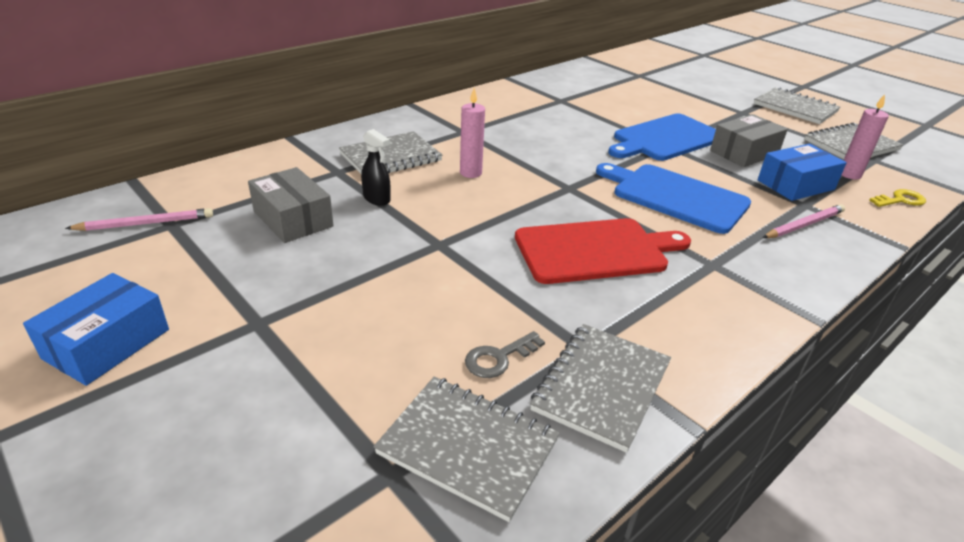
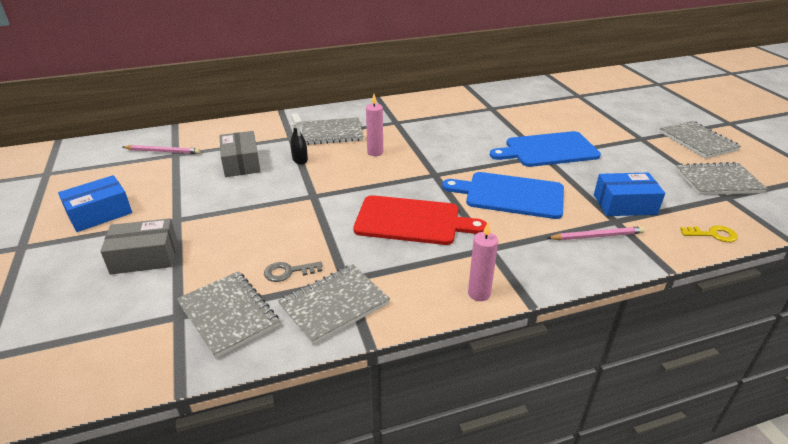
camera: 25 degrees right, 0 degrees up
(675, 197) = (510, 195): blue cutting board -> blue cutting board turned 45 degrees counterclockwise
(744, 152) = (605, 171): grey box -> grey box (144, 257)
(849, 175) = (686, 205): pink candle -> pink candle (479, 293)

